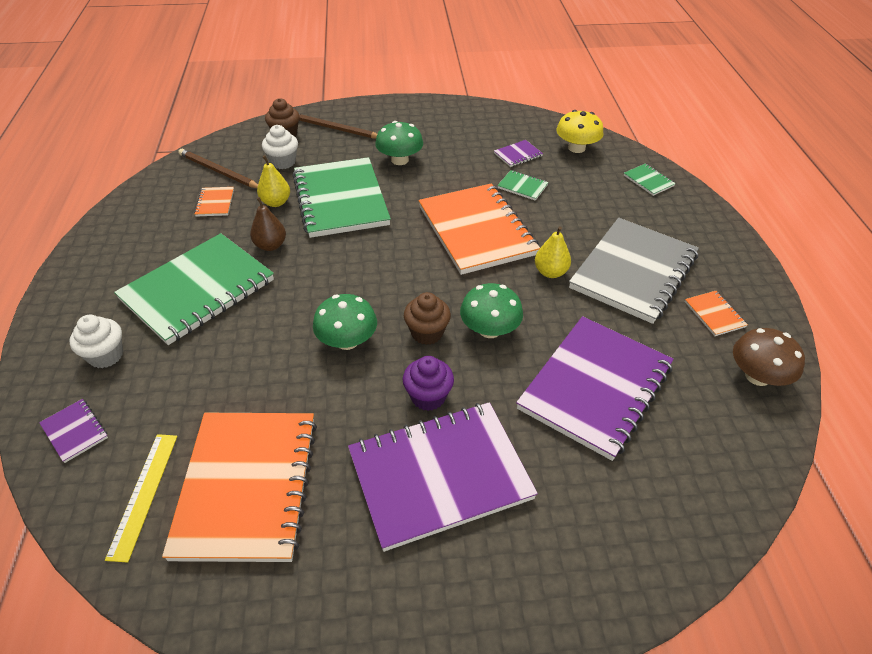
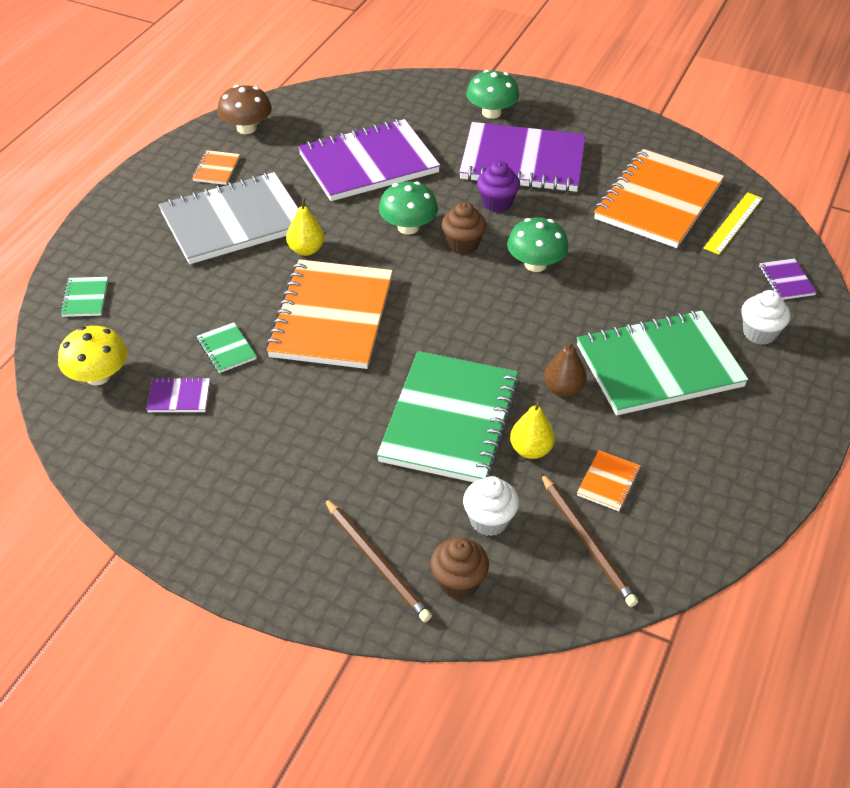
camera: 150 degrees left, 0 degrees up
(399, 160) = (331, 454): green mushroom -> green mushroom (491, 113)

